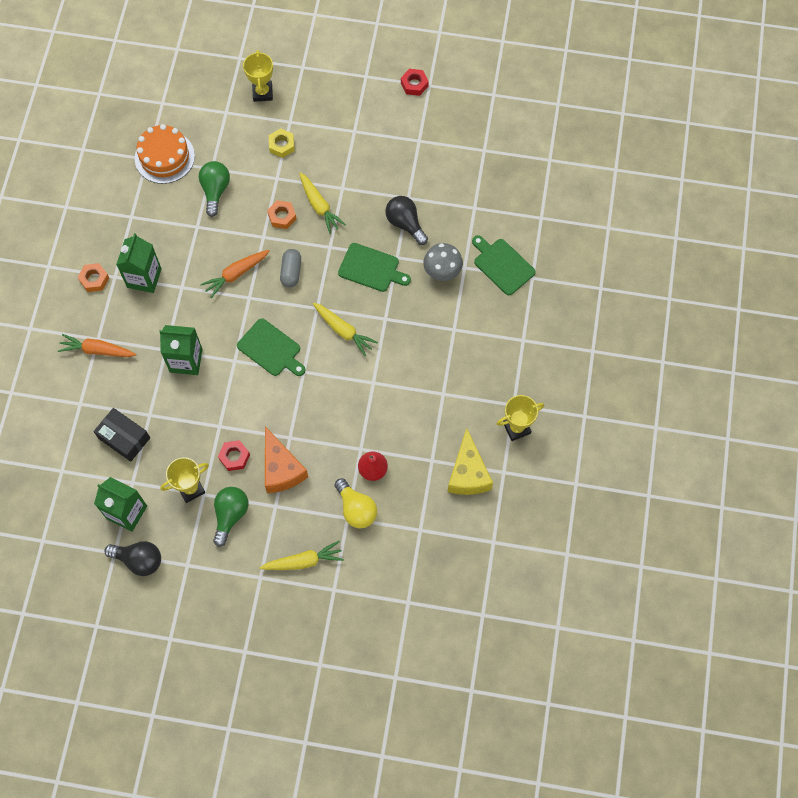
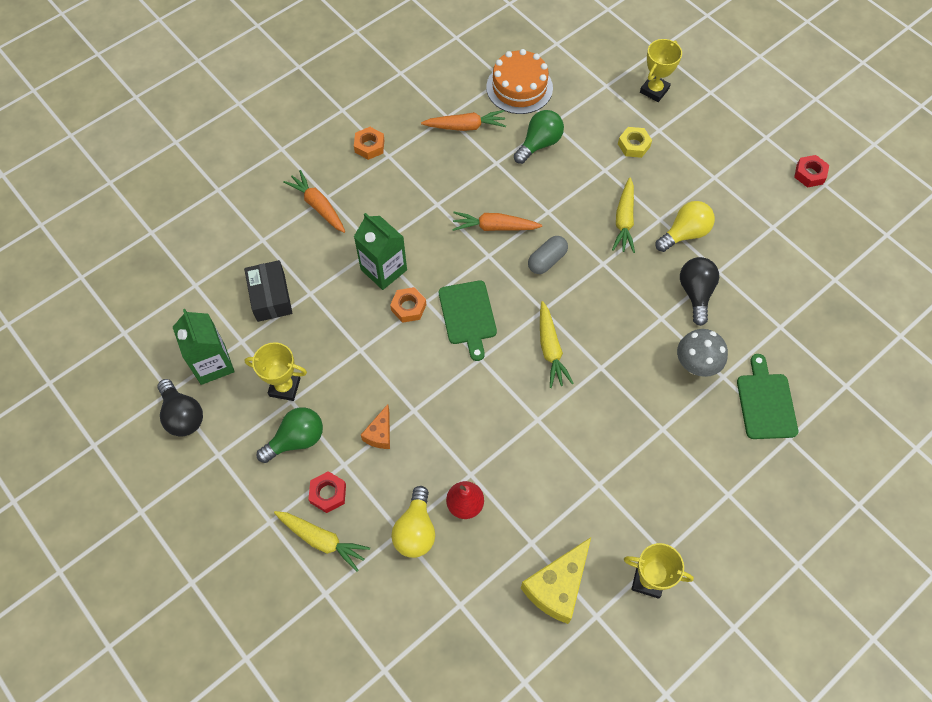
camera: 40 degrees right, 5 degrees down
(144, 278) = (412, 174): green carton -> none
(151, 214) = (465, 126): none -> orange carrot
(234, 457) = (348, 388): red nut -> red nut (328, 493)
(281, 469) = (380, 433): orange cheese -> orange cheese, size x0.55
(282, 217) = (580, 206): orange nut -> orange nut (408, 307)
(366, 186) = (684, 233): none -> yellow light bulb
(371, 268) = (626, 311): green cutting board -> none

